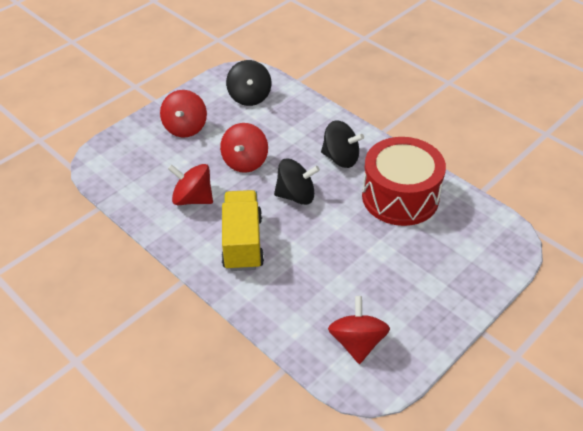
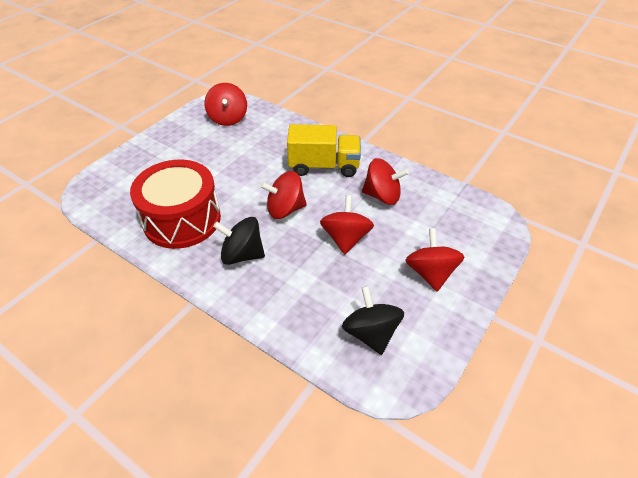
camera: 170 degrees right, 0 degrees up
(242, 243) = (324, 166): yellow truck -> yellow truck turned 75 degrees counterclockwise
(296, 195) = (285, 209): black spinning top -> red spinning top

